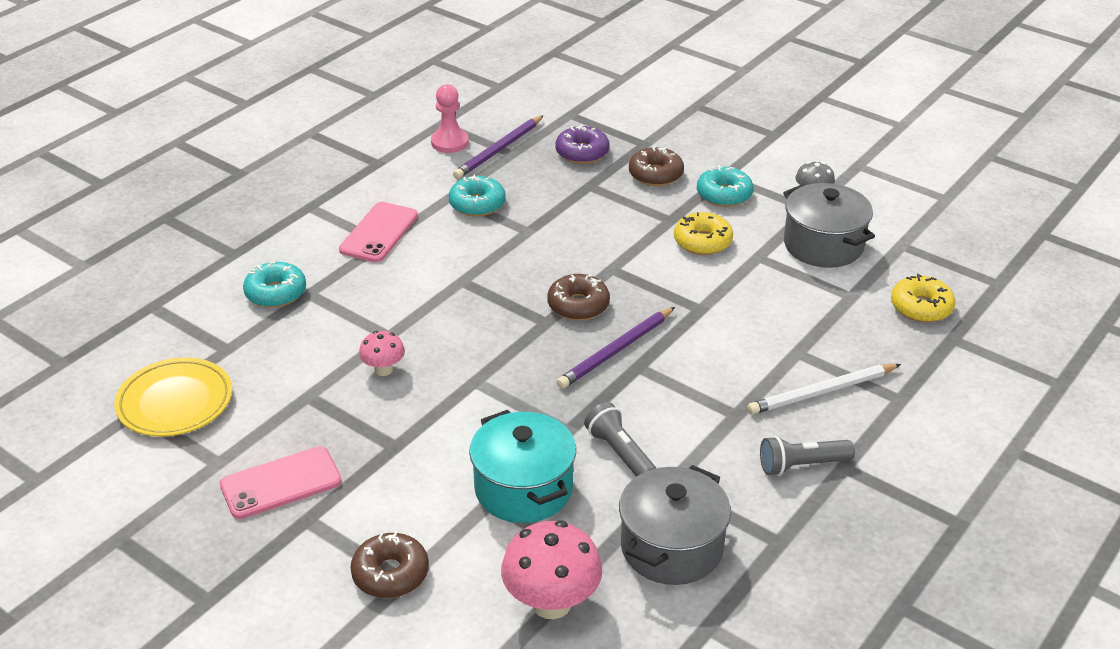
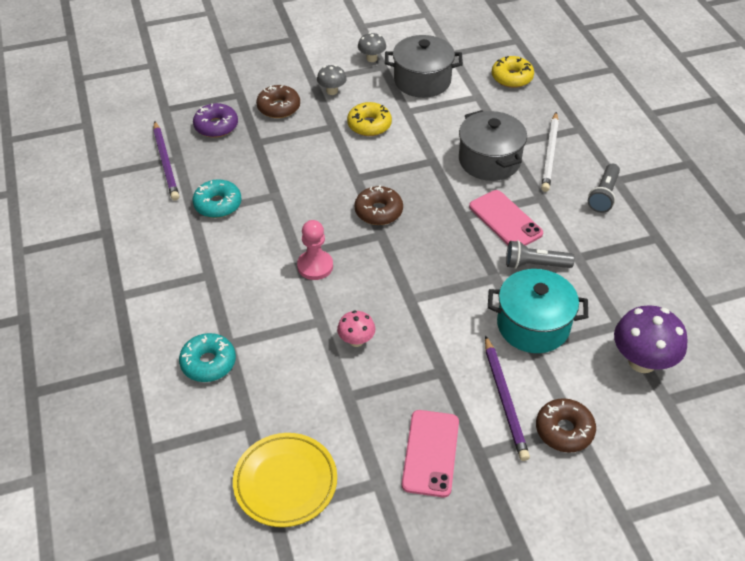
camera: 55 degrees left, 10 degrees up
(379, 233) = (195, 271): pink phone -> pink phone (505, 220)
(449, 142) = (126, 182): pink pawn -> pink pawn (315, 266)
(551, 603) = (642, 361): pink mushroom -> purple mushroom
(616, 351) = (439, 217): purple pencil -> purple pencil (505, 400)
(671, 547) = (631, 284): grey pot -> grey pot (489, 160)
(724, 194) = (332, 91): turquoise donut -> grey mushroom

